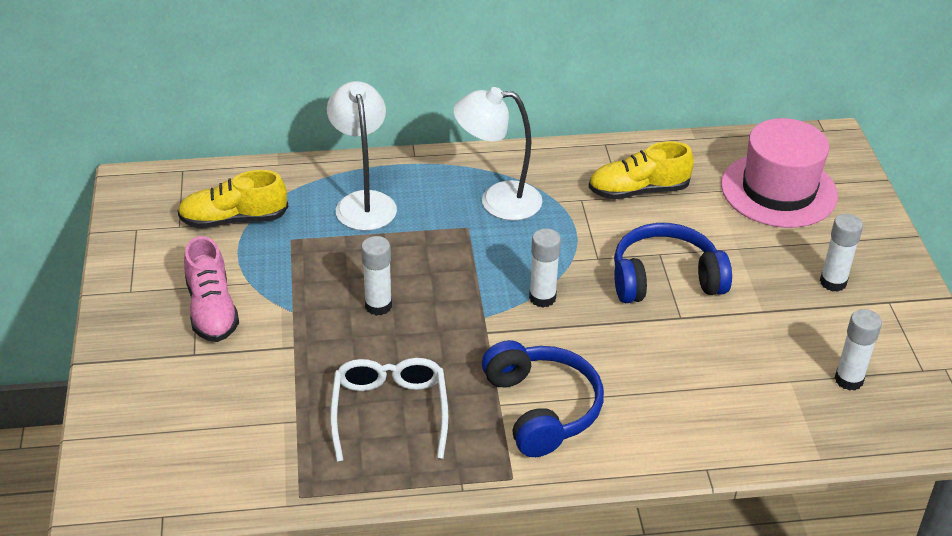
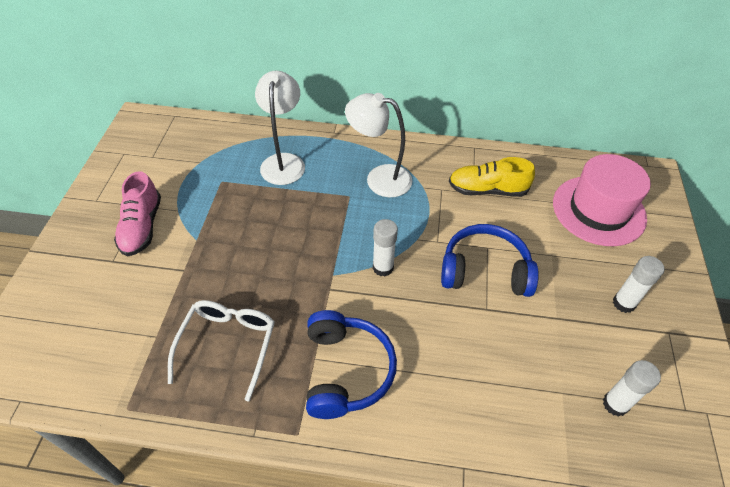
camera: 15 degrees right, 10 degrees up
(234, 219) = (190, 158): yellow shoe -> none
(378, 306) = (258, 248): white glue stick -> none

